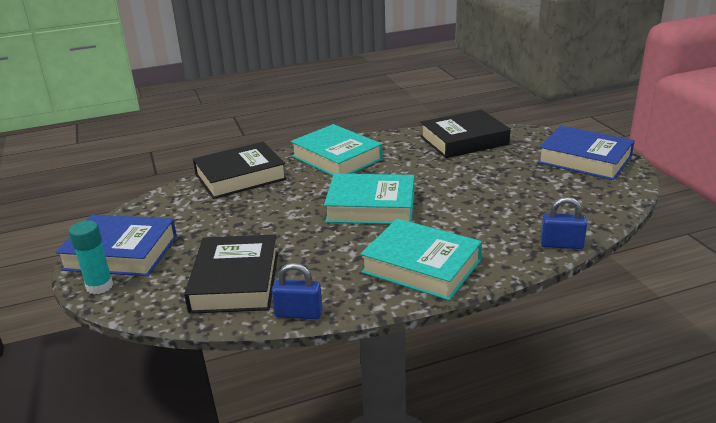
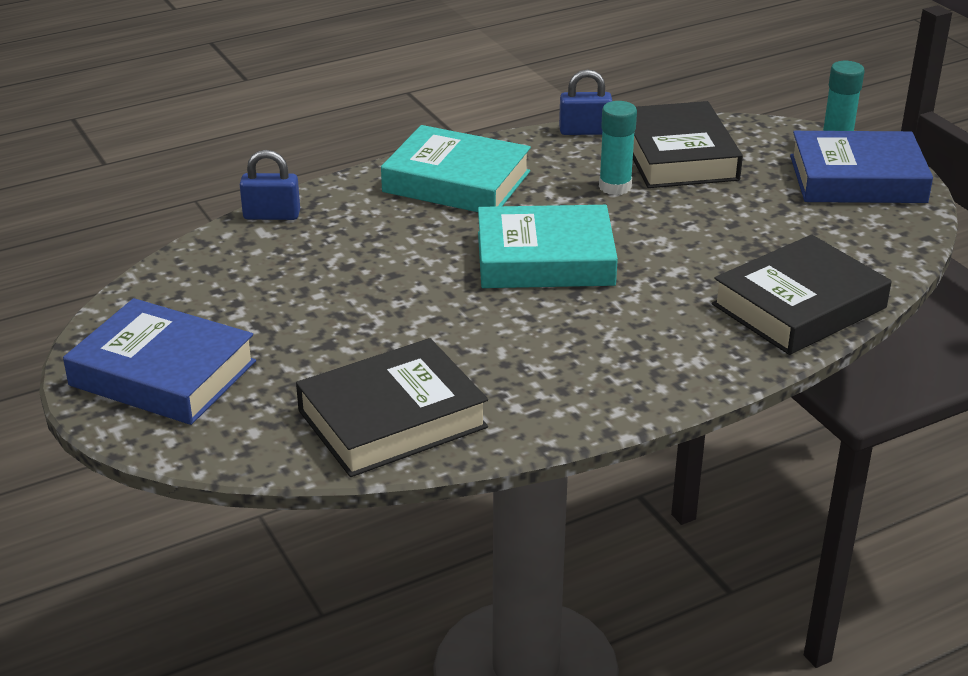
camera: 170 degrees right, 5 degrees up
(301, 255) = (615, 187): none -> turquoise glue stick
(337, 158) = (644, 358): turquoise book -> none

